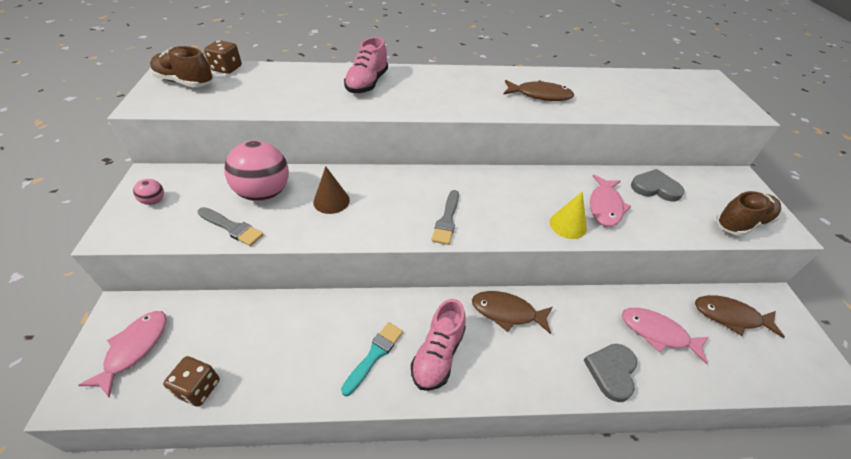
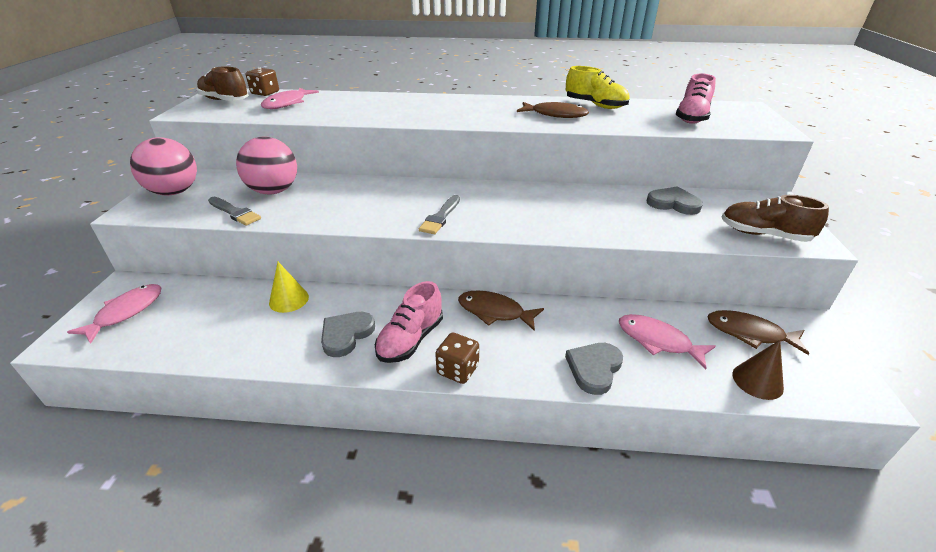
camera: 10 degrees right, 10 degrees down
(154, 201) = (174, 192): pink ball -> pink ball, size x2.33
(198, 388) = (171, 345): brown dice -> brown dice (457, 370)
(331, 201) = (333, 199): brown cone -> brown cone (757, 381)
(367, 83) = (388, 104): pink shoe -> pink shoe (691, 117)
(374, 355) = (346, 335): turquoise brush -> grey heart
(568, 225) = (565, 226): yellow cone -> yellow cone (289, 300)
(572, 80) = (595, 105): none -> yellow shoe
(605, 206) = (611, 215): pink fish -> pink fish (287, 103)
(741, 223) = (763, 234): brown shoe -> brown shoe turned 135 degrees counterclockwise

